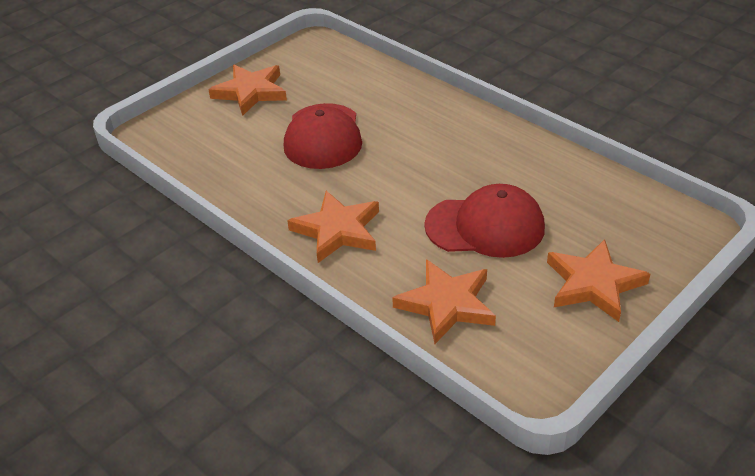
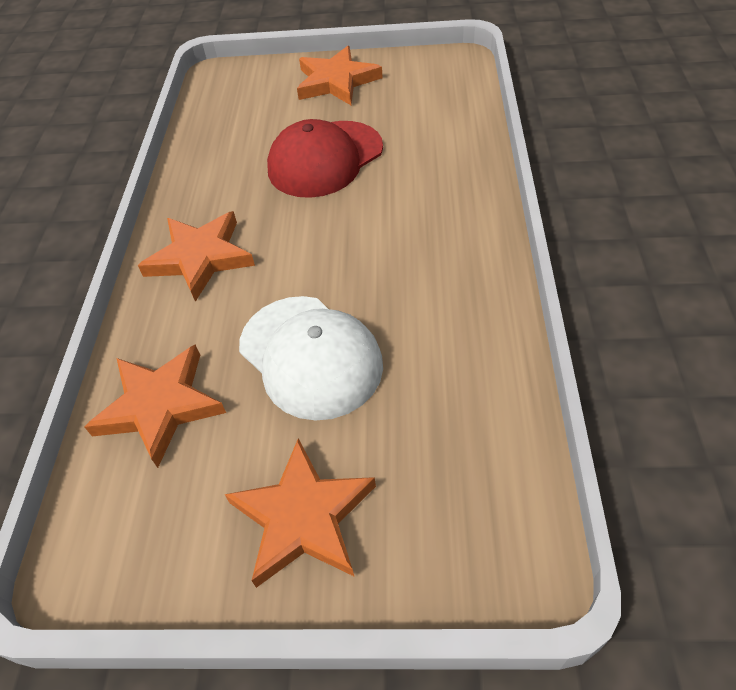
camera: 50 degrees right, 10 degrees up
(485, 226) = (310, 356): red cap -> white cap

